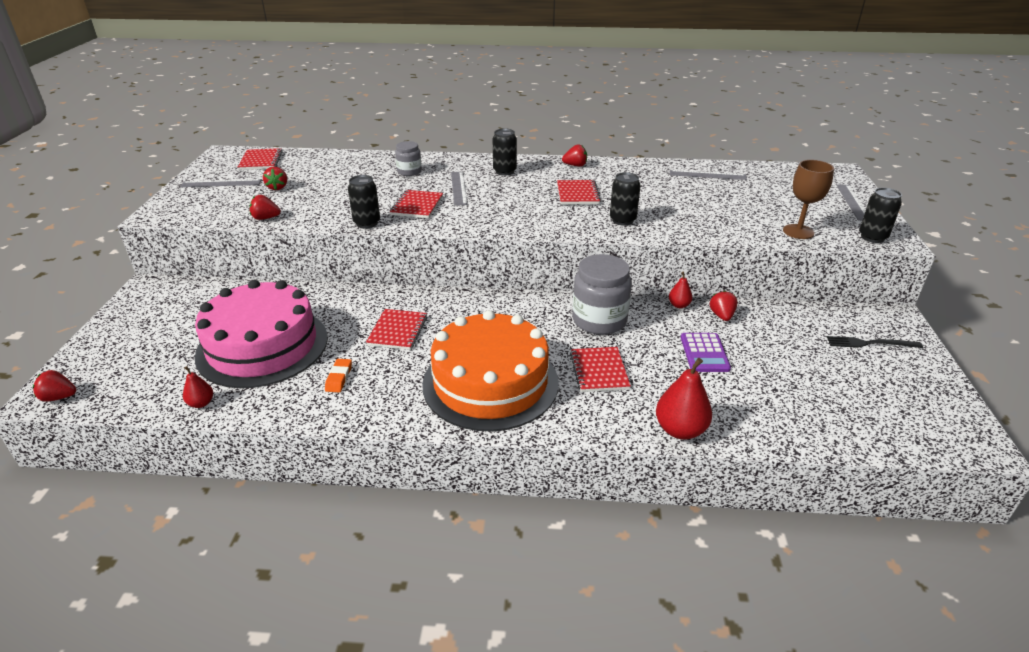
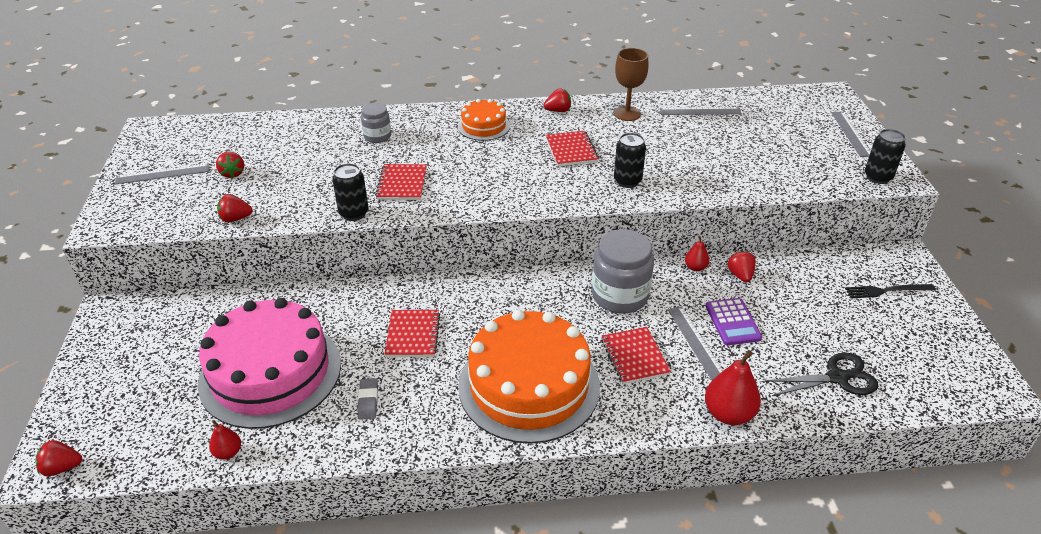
camera: 10 degrees left, 5 degrees up
(261, 161) = (198, 136): red notebook -> none
(339, 378) = (368, 401): orange eraser -> grey eraser
(458, 188) = (440, 154): grey ruler -> grey ruler (695, 342)
(504, 171) = (483, 126): black can -> orange cake
(798, 232) = (805, 178): brown goblet -> brown goblet (627, 113)
(802, 412) = (838, 377): none -> black scissors

